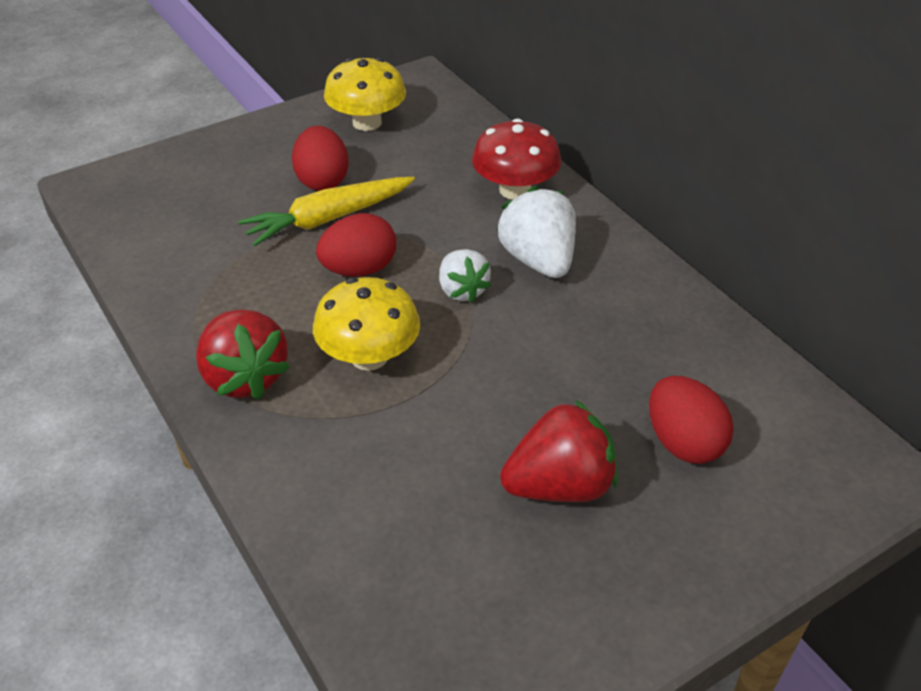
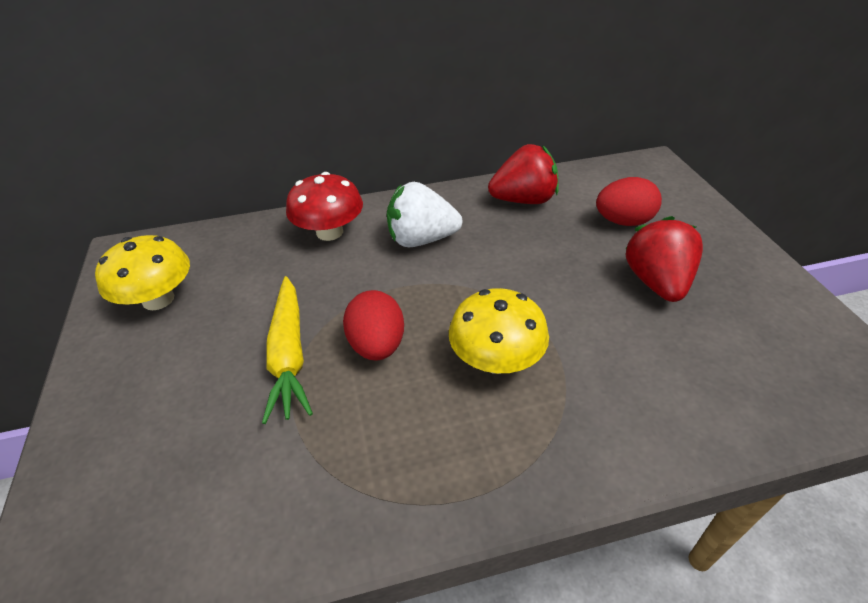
camera: 70 degrees left, 0 degrees up
(244, 377) = (495, 462): red strawberry -> red strawberry (524, 200)
(322, 181) = (225, 349): red egg -> none
(462, 290) = (437, 286): white strawberry -> none

